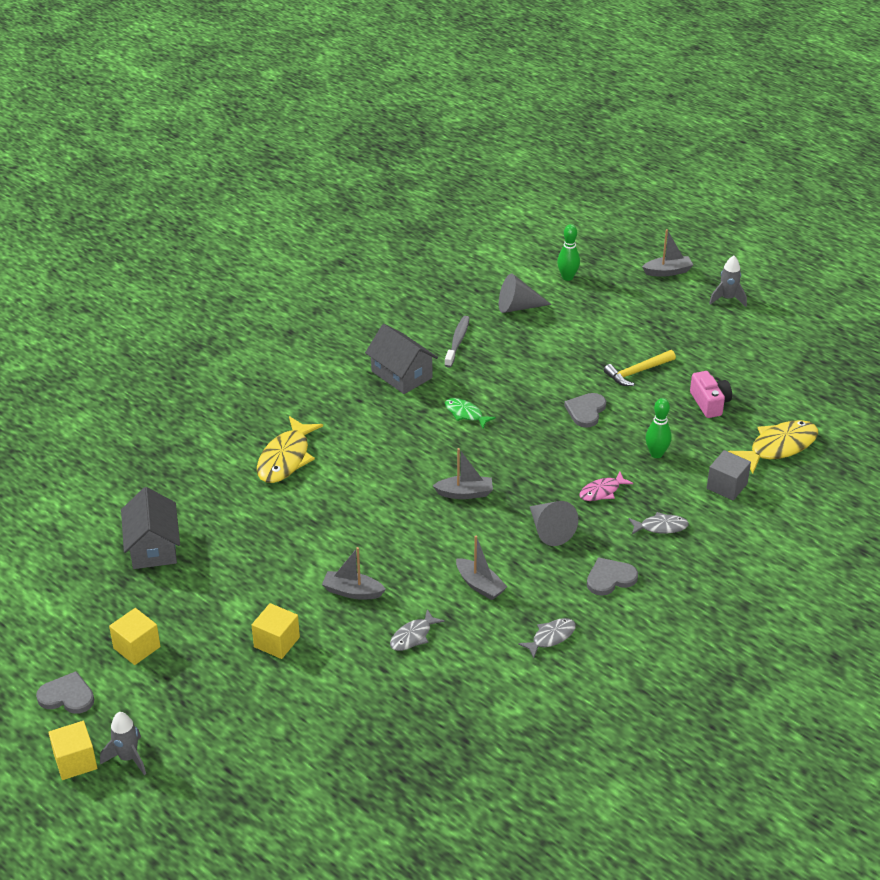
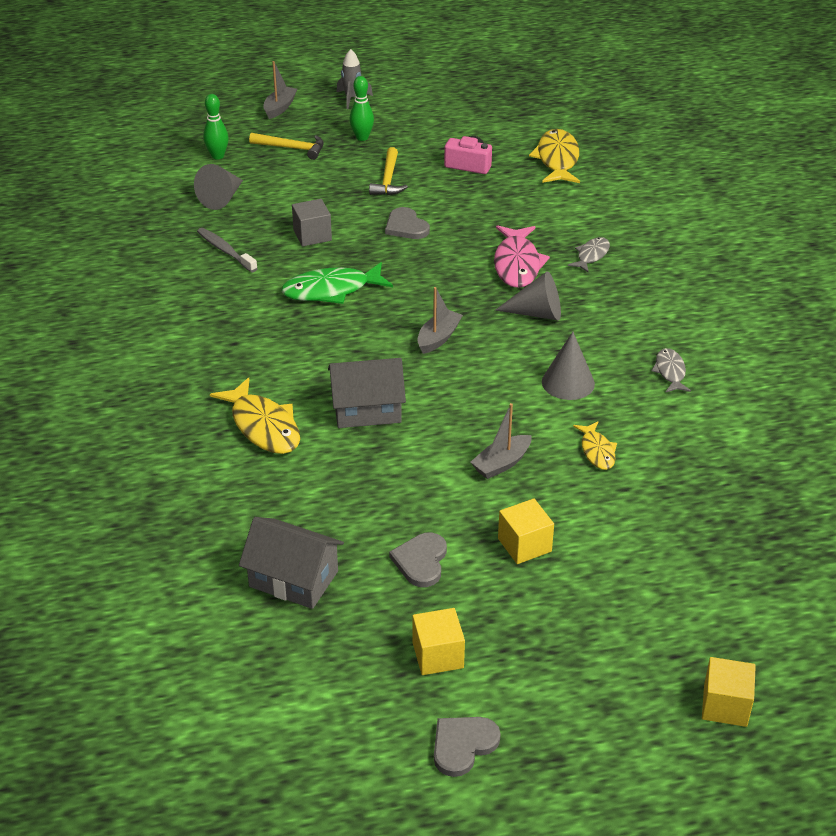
camera: 55 degrees left, 0 degrees up
(75, 761) = (570, 778): yellow cube -> yellow cube (725, 705)
(128, 758) = (599, 729): grey rocket -> none
(401, 374) = (230, 302): grey house -> grey house (367, 409)
(413, 636) = (597, 451): grey fish -> yellow fish
(465, 414) = (331, 290): green fish -> green fish, size x1.77
(480, 585) = (568, 382): grey boat -> grey cone
(602, 491) = (517, 264): pink fish -> pink fish, size x1.77
(610, 578) = (627, 308): grey heart -> grey heart (421, 561)
(621, 305) = (292, 148): none -> yellow hammer
(656, 454) = (501, 217): green bowling pin -> green bowling pin (362, 137)
(726, 486) = (576, 203): grey cube -> grey cube (312, 235)

